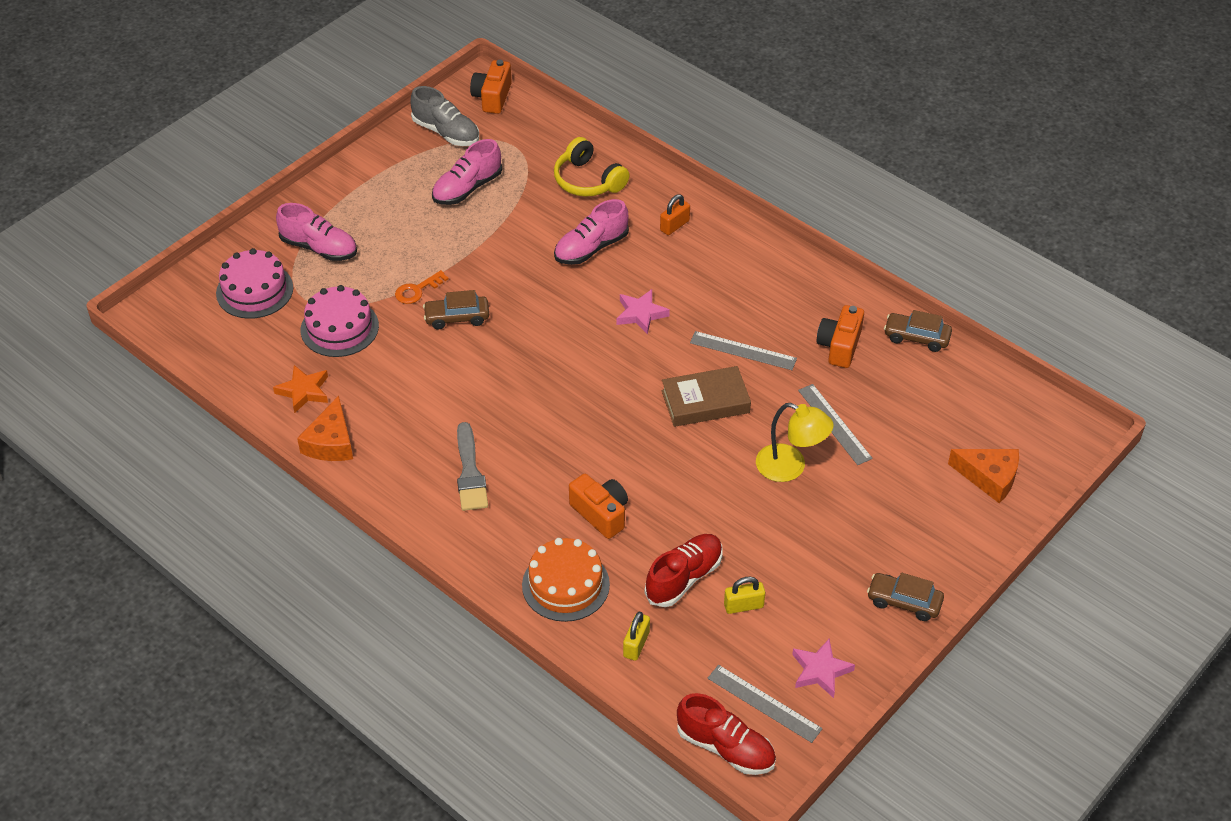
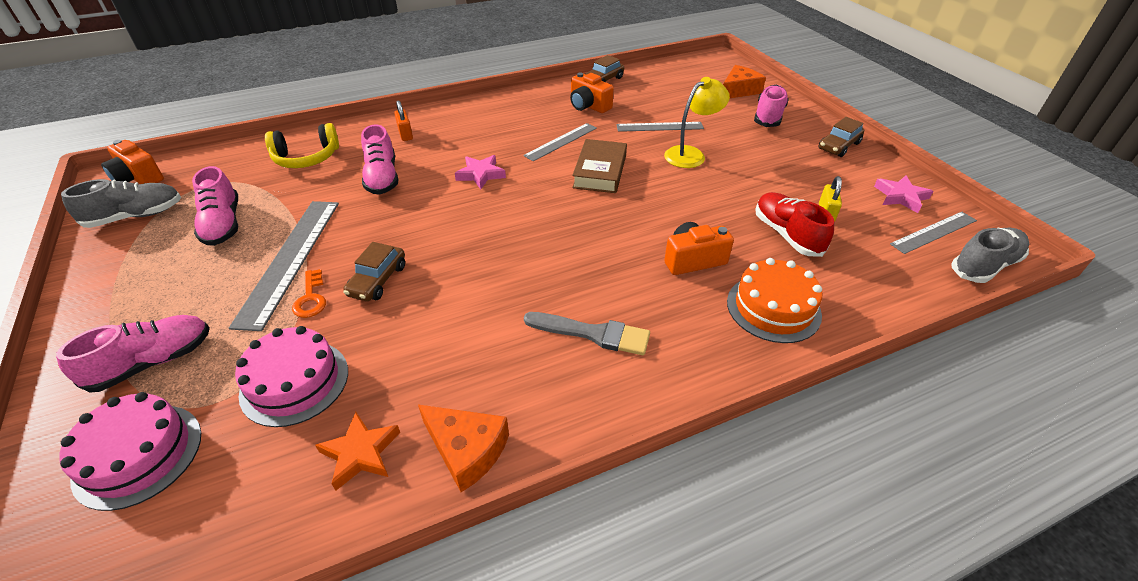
camera: 65 degrees left, 5 degrees down
(451, 253) = (290, 259): none -> grey ruler
(636, 644) = (859, 283): yellow padlock -> none
(725, 747) = (984, 266): red shoe -> grey shoe
(935, 521) = (768, 116): none -> pink shoe

